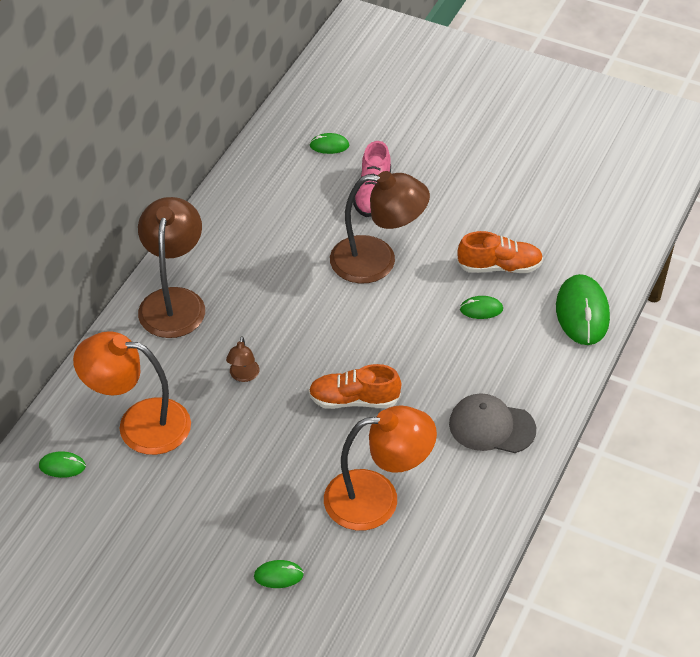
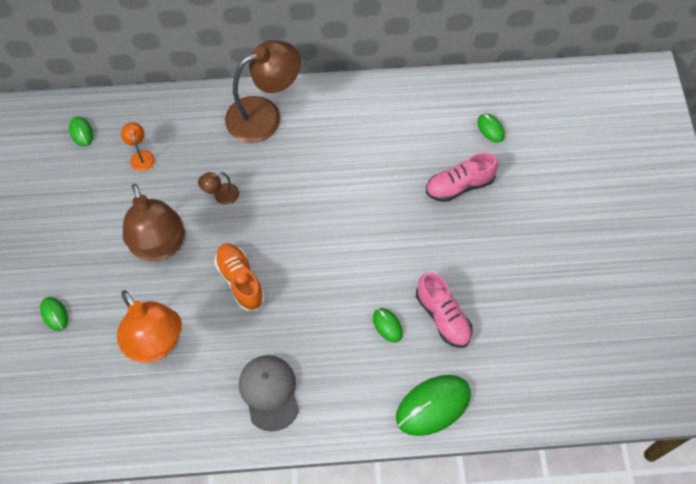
camera: 60 degrees right, 15 degrees up
(139, 424) = (141, 156): orange lamp -> orange lamp, size x0.43
(377, 261) = (390, 225): brown lamp -> brown lamp (160, 246)
(499, 267) = (443, 317): orange shoe -> pink shoe

